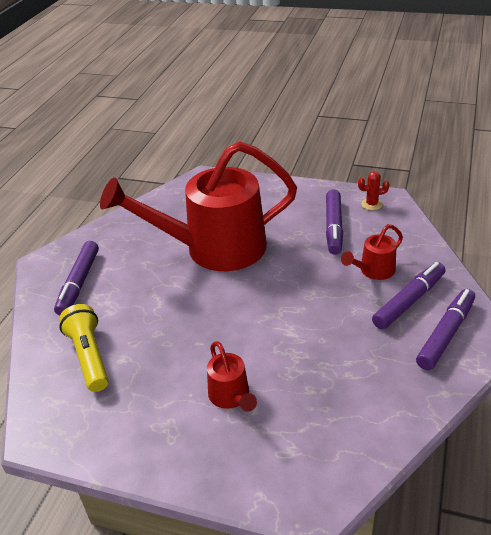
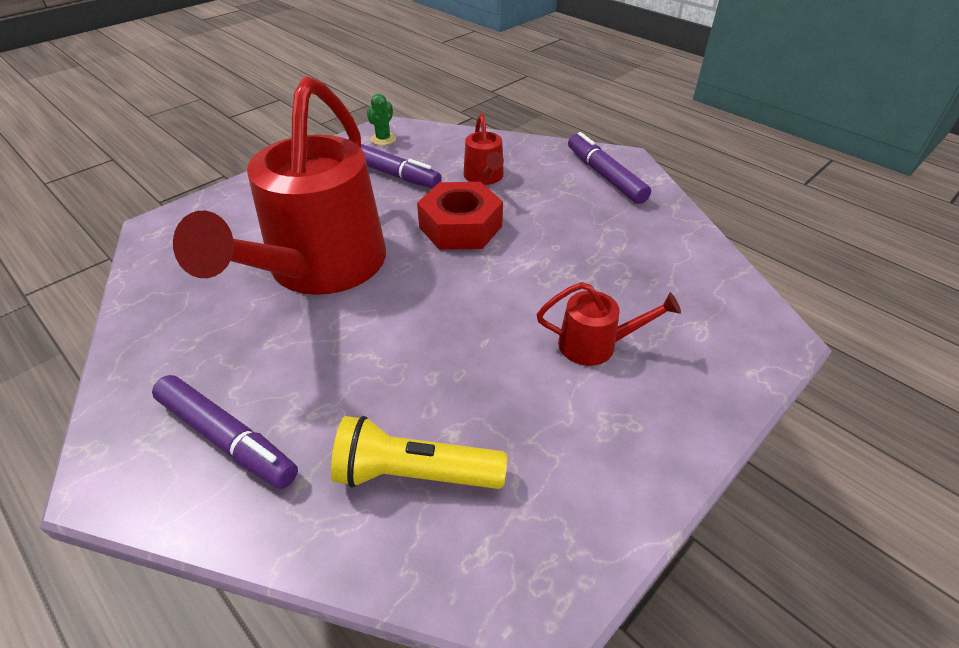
camera: 65 degrees left, 5 degrees up
(303, 285) = (460, 227): none -> red nut
(371, 204) = (383, 139): red cactus -> green cactus
(408, 301) = (546, 176): purple marker -> none

